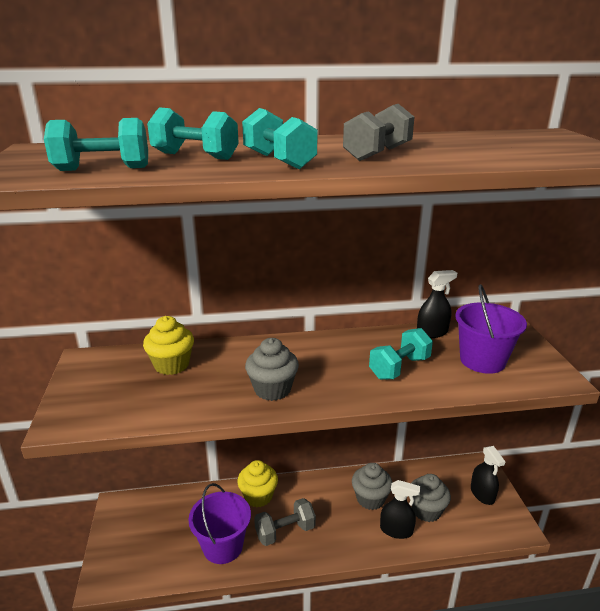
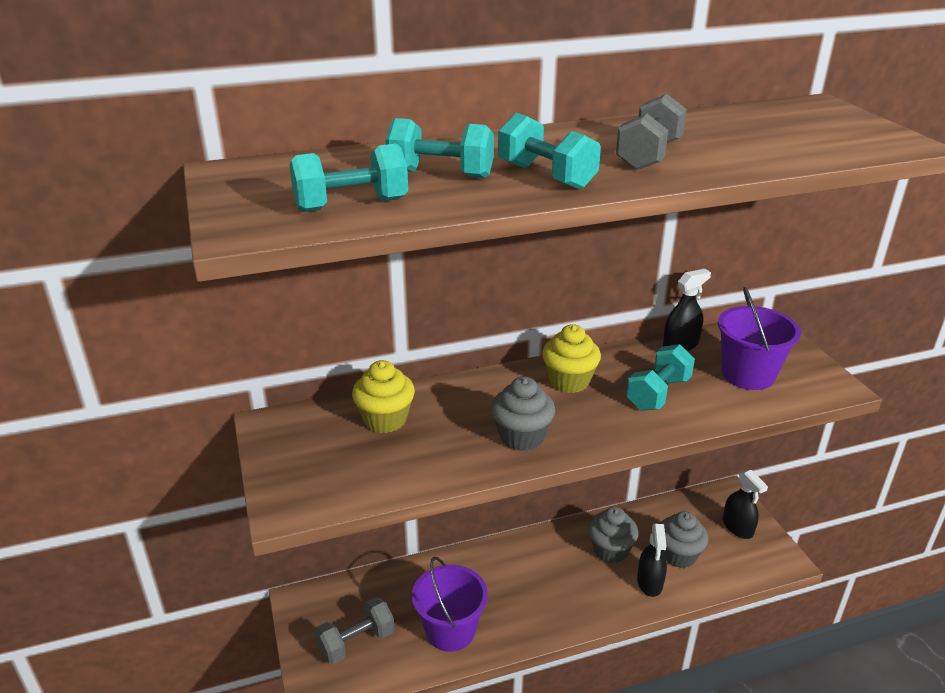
camera: 10 degrees left, 5 degrees up
(258, 496) = (474, 566): yellow cupcake -> yellow cupcake (569, 381)
(285, 531) = (520, 602): grey dumbbell -> grey dumbbell (356, 642)
(396, 530) = (649, 582): black spray bottle -> black spray bottle turned 90 degrees clockwise

